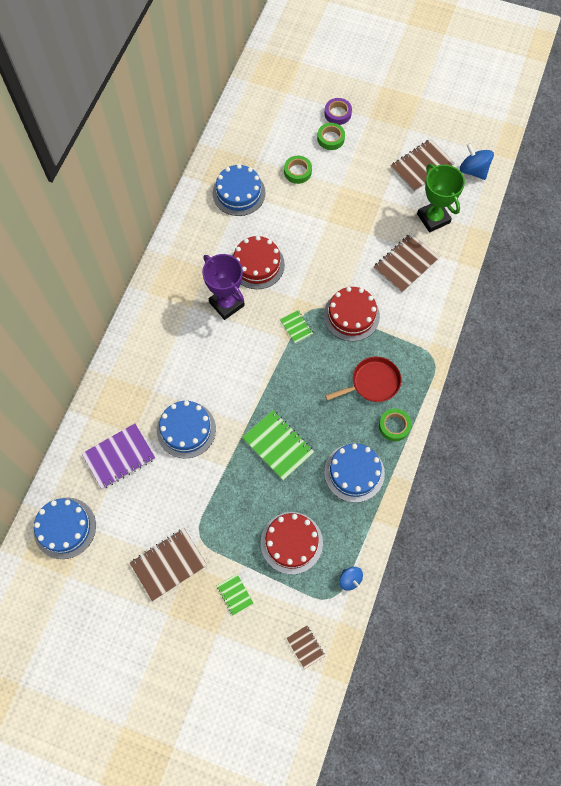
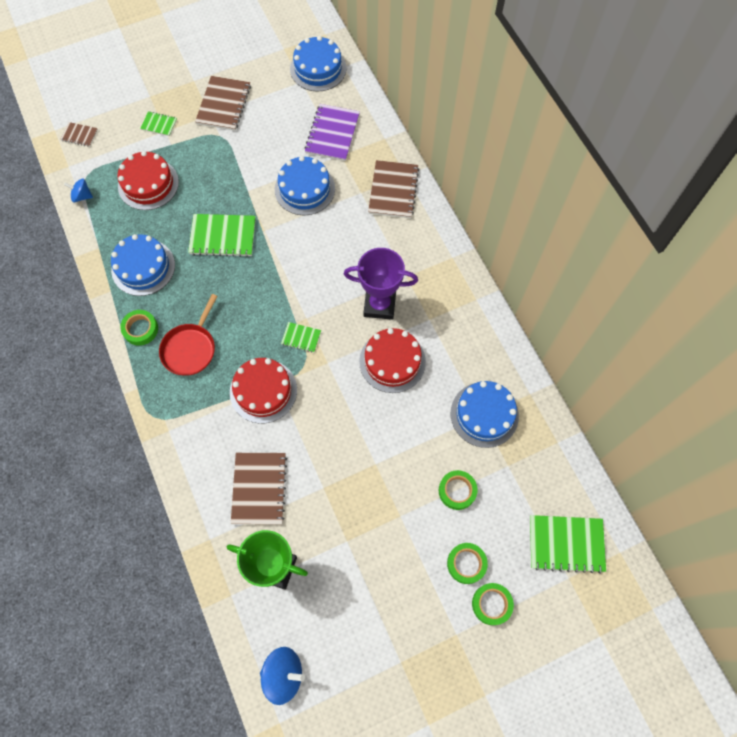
camera: 135 degrees right, 0 degrees up
(270, 105) = (566, 543): none -> green notebook
(337, 113) = (491, 604): purple tape -> green tape
(421, 166) = (342, 623): brown notebook -> brown notebook (393, 190)

